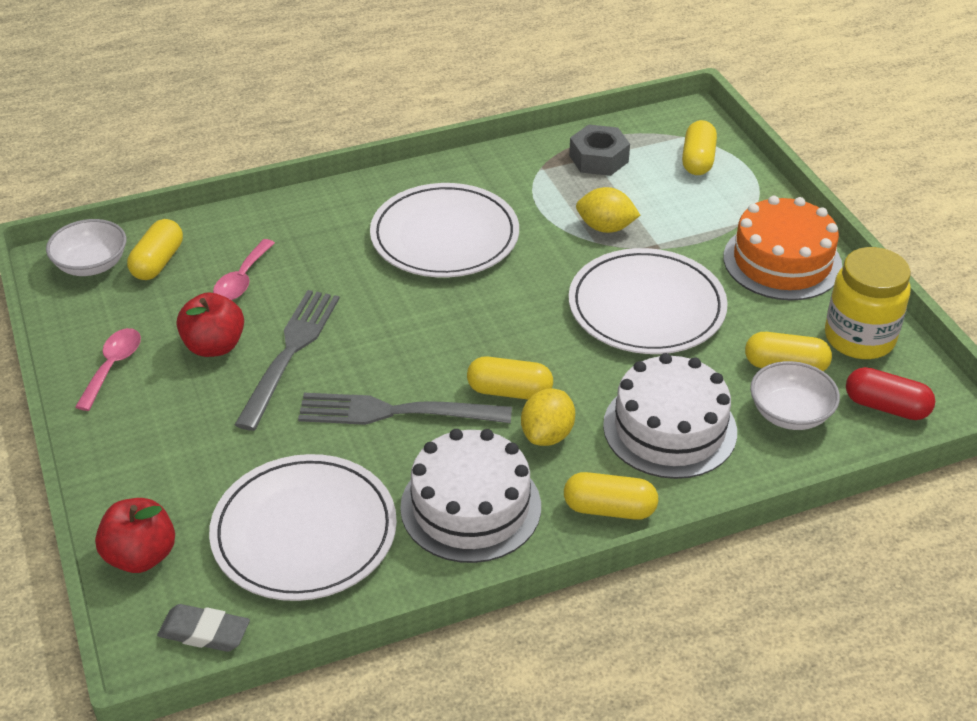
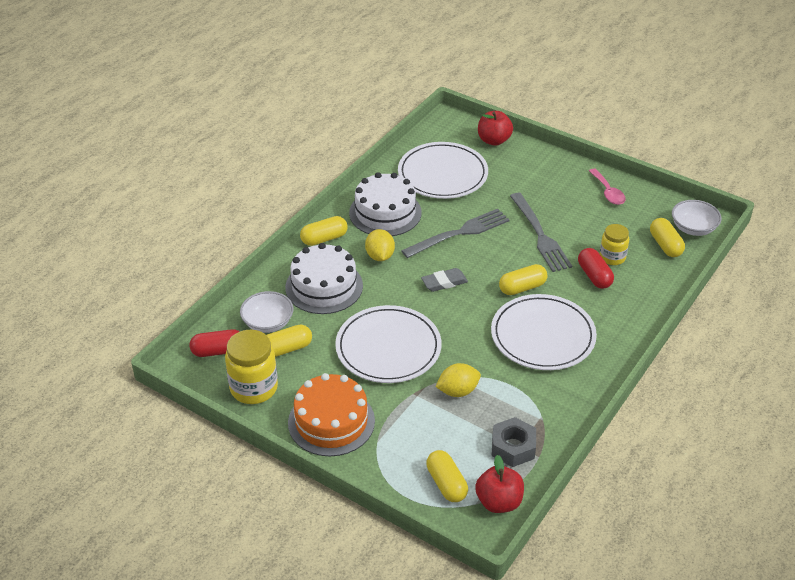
camera: 145 degrees right, 0 degrees up
(204, 632) = (440, 132): grey eraser -> grey eraser (444, 282)
(214, 346) = (578, 221): red apple -> red apple (499, 502)
(242, 279) = (612, 257): pink spoon -> yellow jar
(296, 269) = (594, 276): none -> red capsule
(509, 391) = (417, 267): yellow capsule -> yellow capsule (522, 287)

